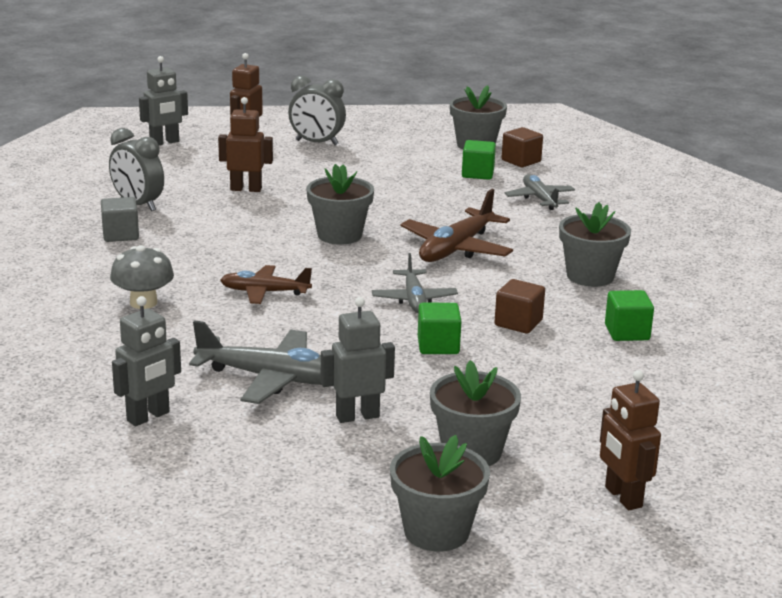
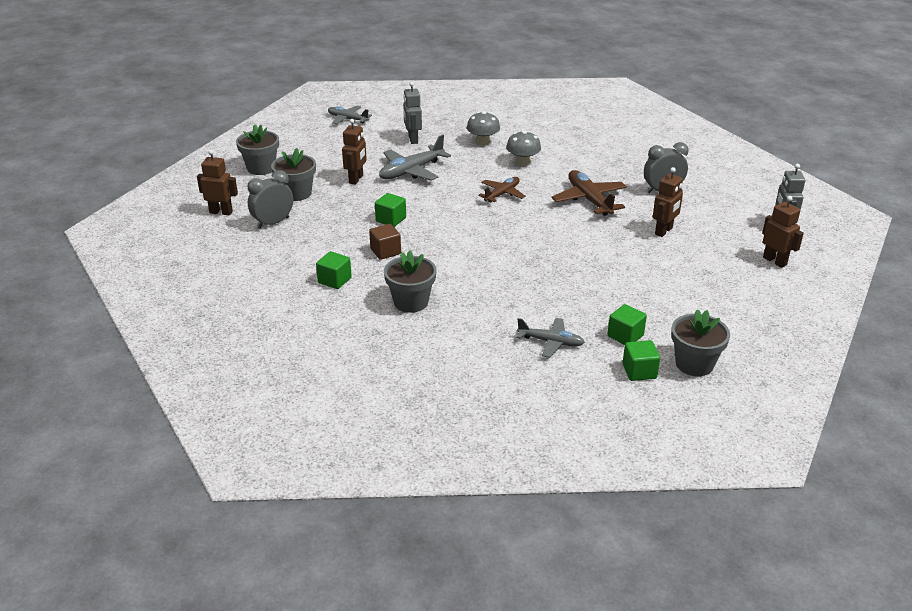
camera: 125 degrees right, 10 degrees up
(97, 351) = (483, 142): none -> grey mushroom
(120, 235) = (618, 176): grey cube -> none
(316, 143) = (746, 288): grey clock -> grey clock (273, 223)
(339, 235) = (557, 239): grey flower pot -> none
(357, 416) = (356, 179): grey robot -> brown robot
(414, 299) = (447, 232): grey plane -> grey plane (348, 119)
(456, 248) = (499, 271): brown plane -> brown plane (589, 200)
(521, 161) = (639, 371): brown cube -> green cube

